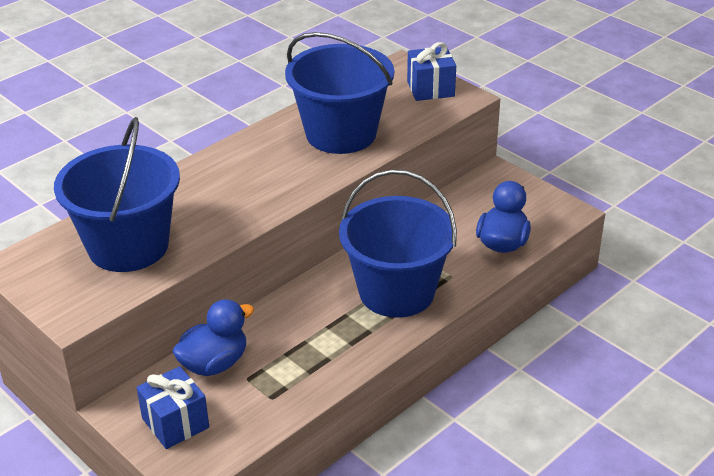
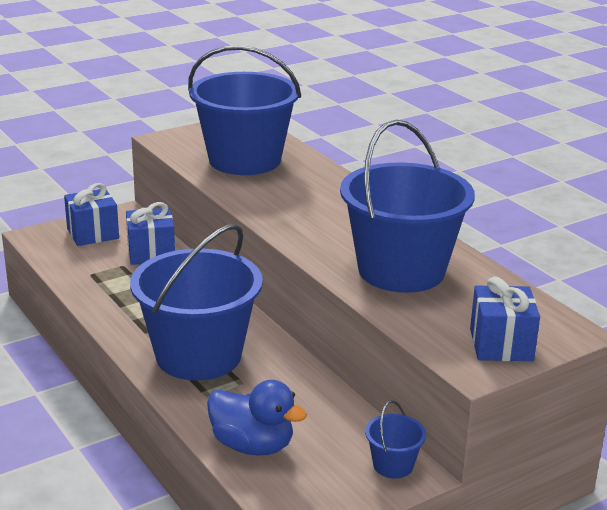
camera: 100 degrees right, 10 degrees down
(214, 364) = (151, 253): blue duck -> blue gift
(492, 181) = (393, 465): none -> blue bucket

